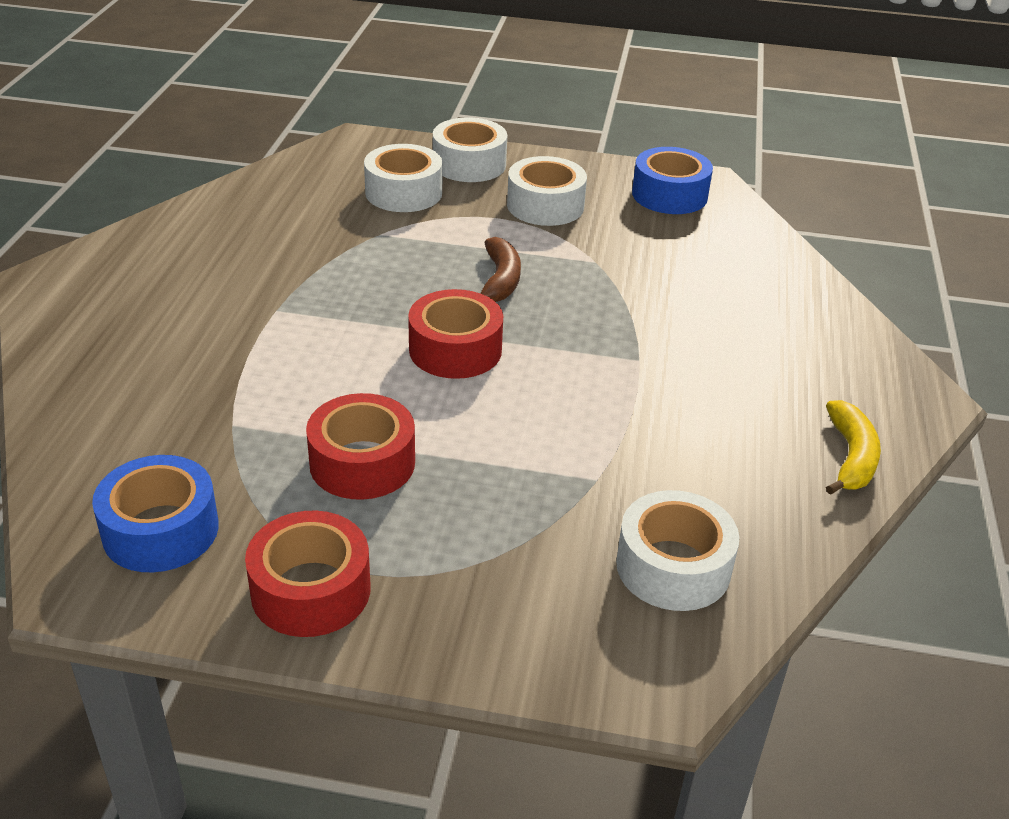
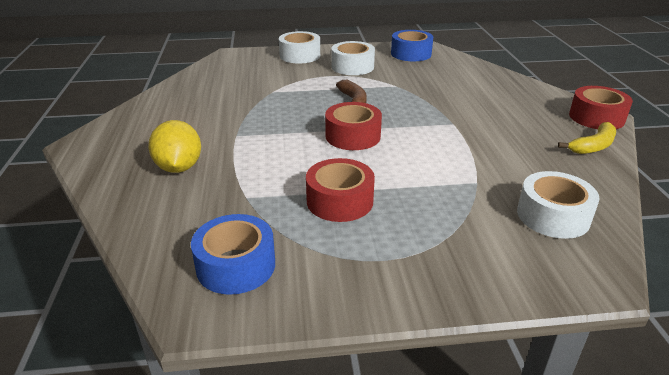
camera: 15 degrees left, 5 degrees down
(164, 351) = (179, 167): none -> yellow lemon
(311, 590) = (357, 278): red tape -> red tape (596, 117)
(403, 193) = (273, 72): white tape -> none
(851, 457) = (593, 146): yellow banana -> yellow banana turned 60 degrees clockwise

